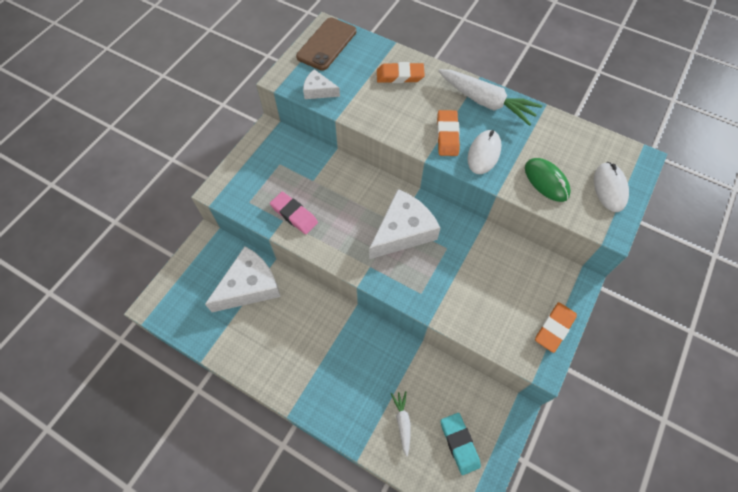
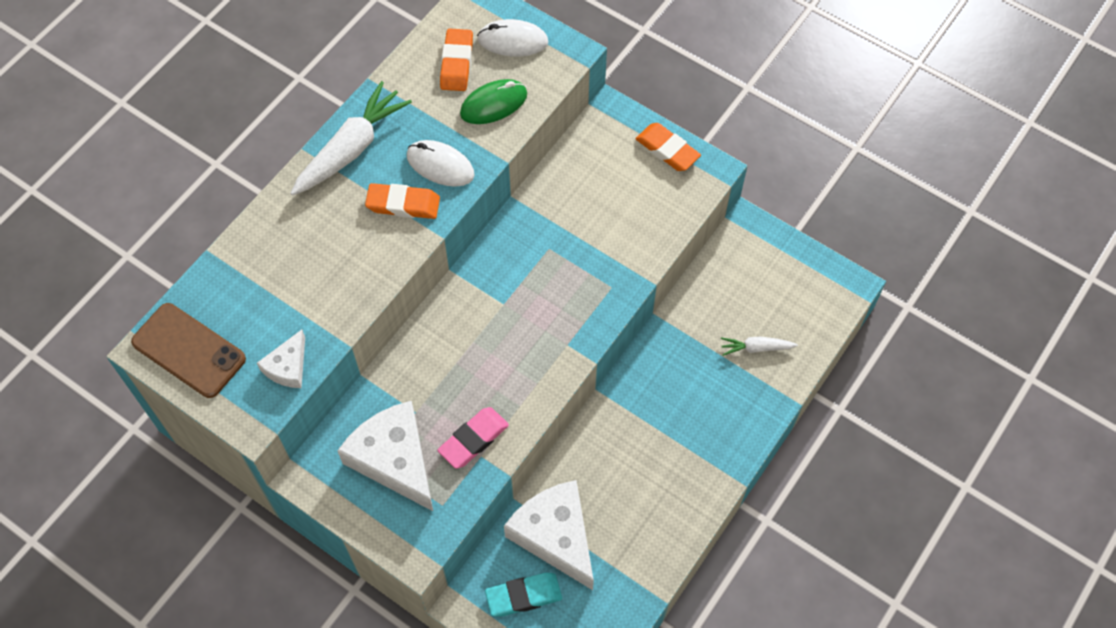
camera: 85 degrees left, 0 degrees up
(400, 76) = (280, 251): orange eraser -> orange eraser (457, 63)
(403, 231) = (517, 298): white cheese -> white cheese (394, 459)
(459, 443) = (782, 289): turquoise eraser -> turquoise eraser (523, 596)

